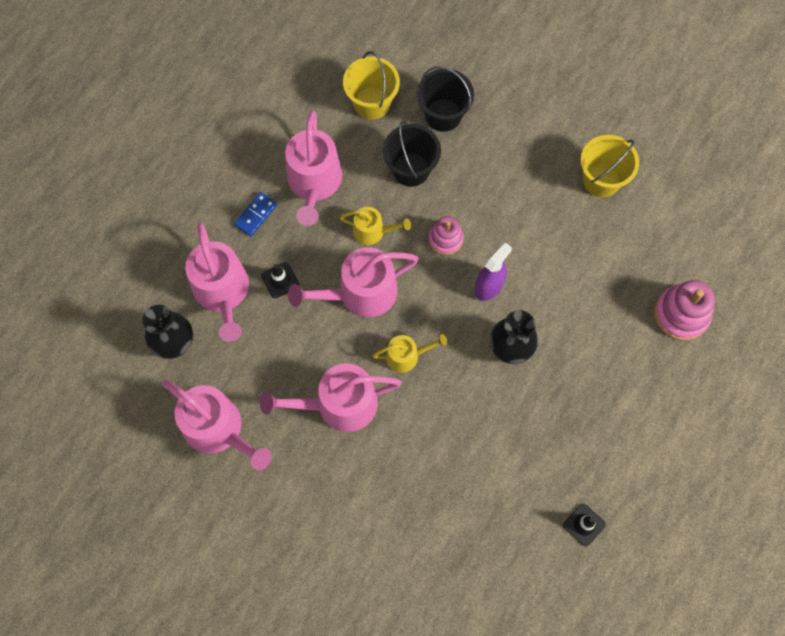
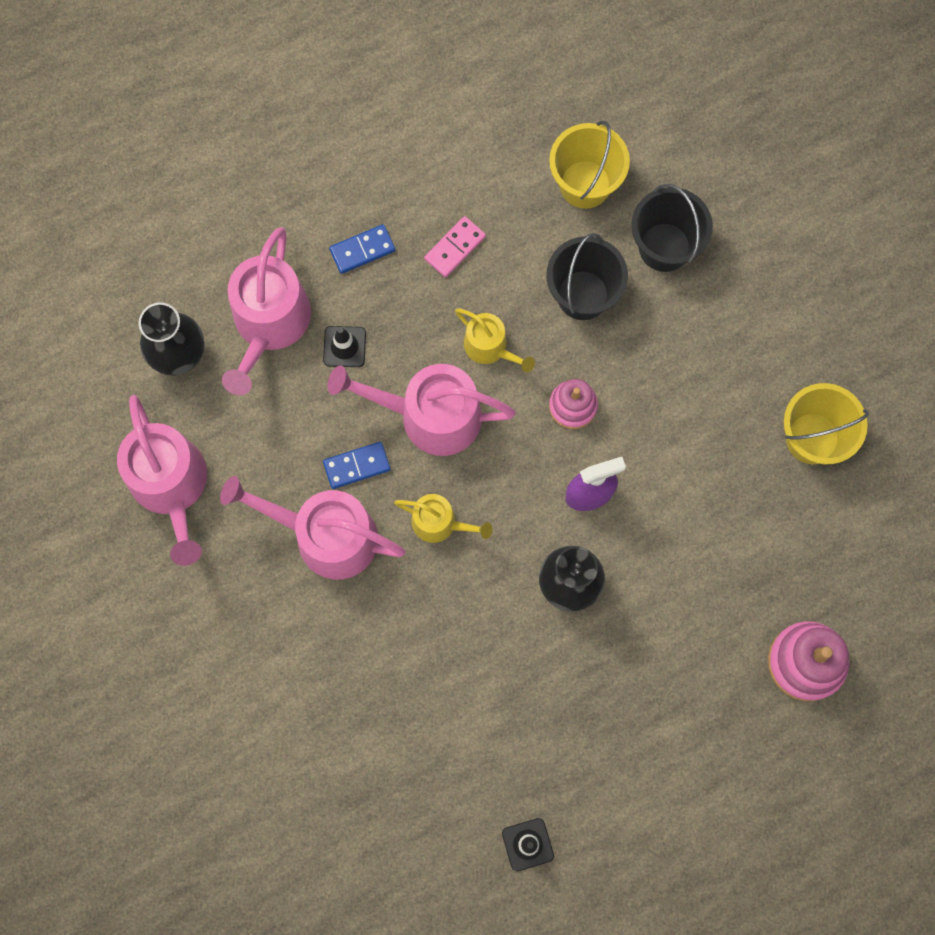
camera: 30 degrees right, 5 degrees up
(314, 183) = (455, 248): pink watering can -> pink domino
(332, 350) = (357, 466): none -> blue domino

